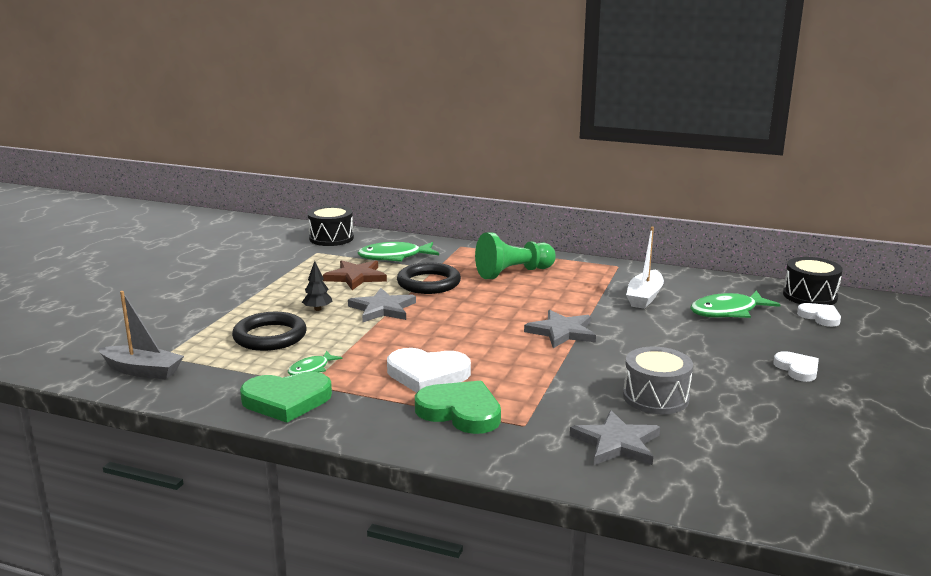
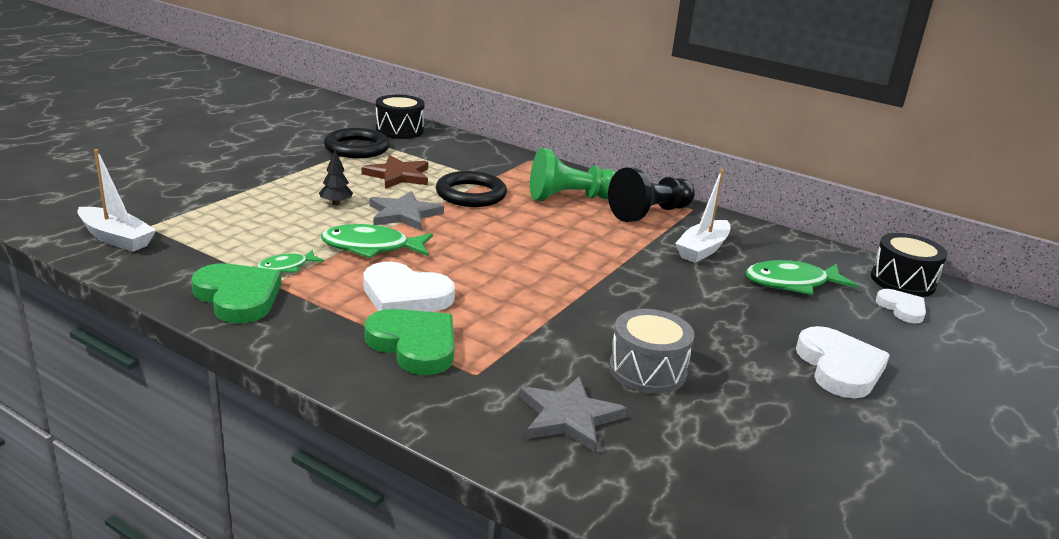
camera: 10 degrees right, 5 degrees up
(142, 371) = (116, 238): grey boat -> white boat
(270, 336) = (268, 224): black ring -> black ring (356, 148)
(286, 400) = (238, 297): green heart -> green heart turned 135 degrees counterclockwise
(394, 257) = (452, 160): green fish -> green fish (371, 247)
(562, 332) = (584, 273): grey star -> none
(586, 275) = (650, 213): none -> black pawn
(797, 369) = (839, 367): white heart -> white heart, size x1.68

